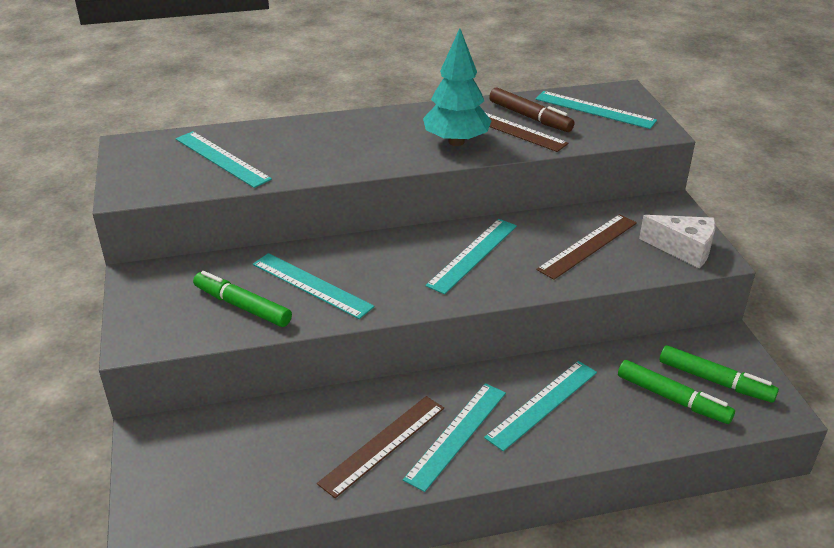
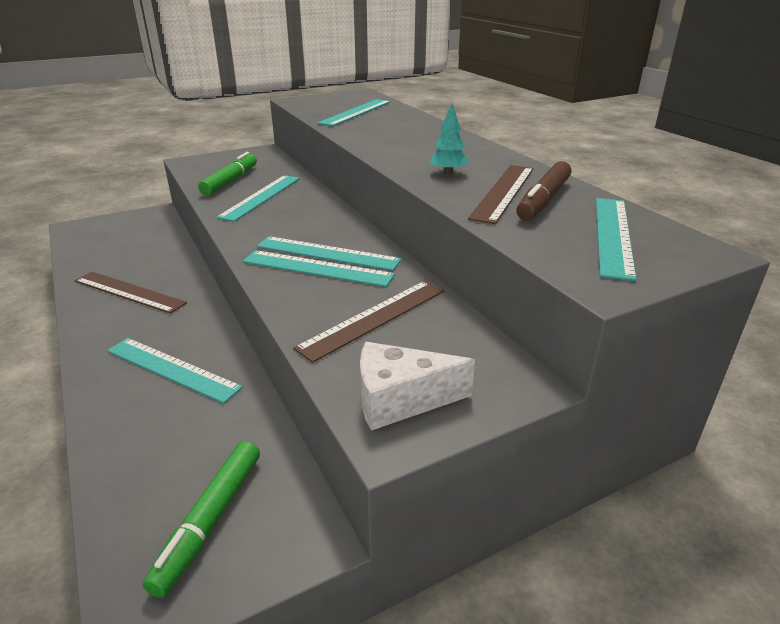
camera: 75 degrees right, 5 degrees down
(456, 142) = (448, 173): turquoise tree -> turquoise tree, size x0.50
(456, 434) = (135, 324): turquoise ruler -> turquoise ruler (317, 268)
(587, 246) = (374, 318): brown ruler -> brown ruler turned 75 degrees counterclockwise
(672, 399) = (174, 474): green marker -> none
(683, 249) = (400, 400): white cheese -> white cheese turned 75 degrees clockwise

